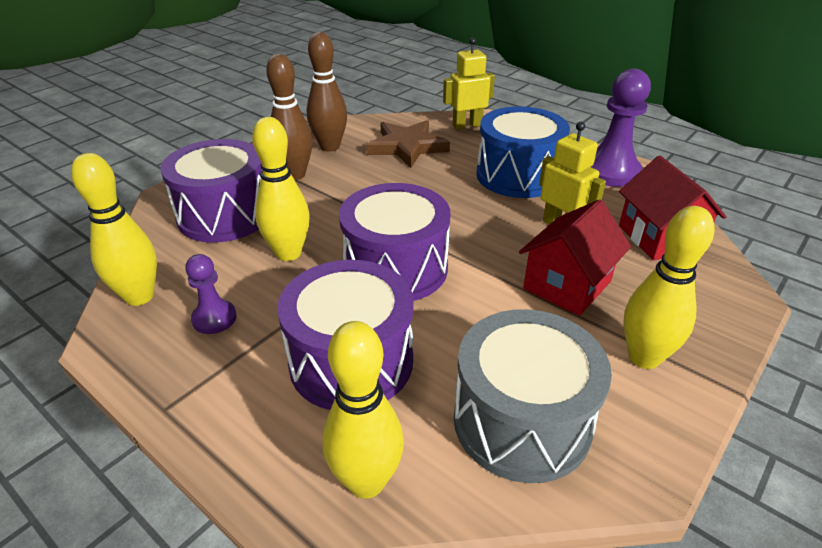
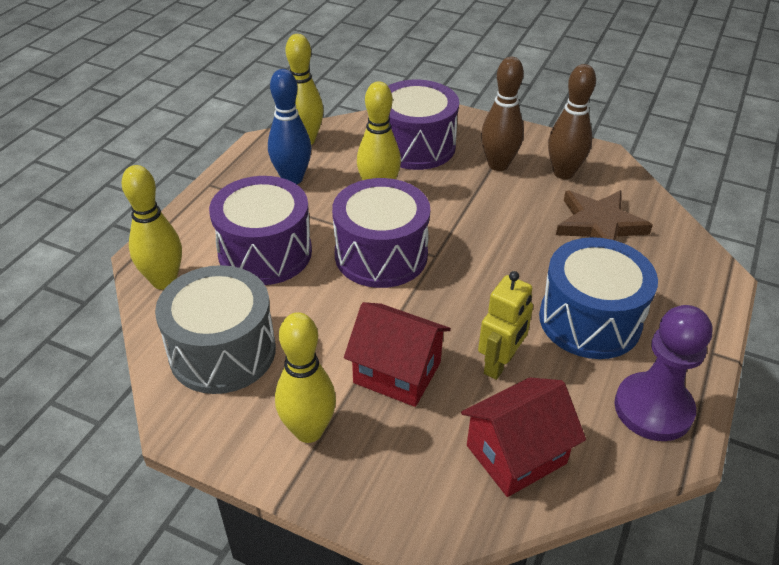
camera: 75 degrees right, 5 degrees up
(214, 318) = (292, 179): purple pawn -> blue bowling pin
(467, 125) = (687, 263): yellow robot -> none

